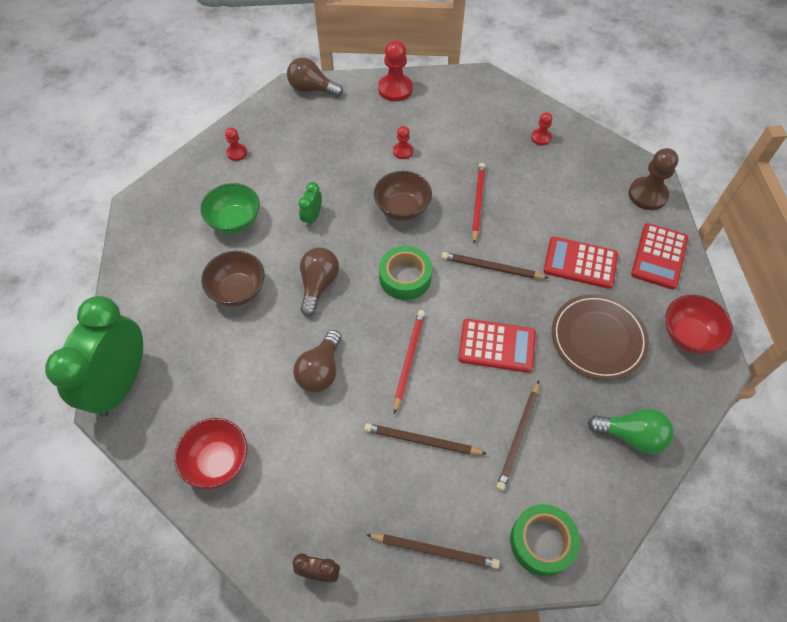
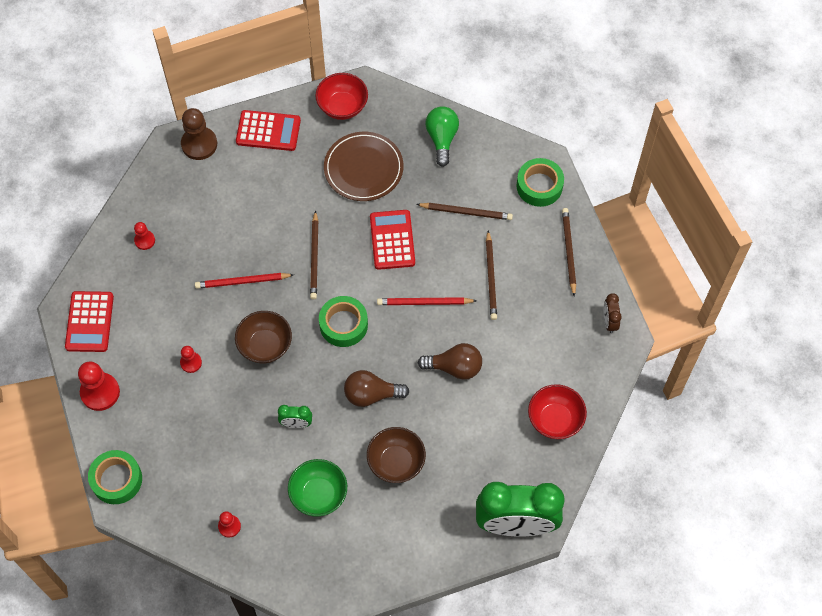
camera: 105 degrees left, 5 degrees up
(312, 89) = (116, 479): brown light bulb -> green tape
(580, 263) = (291, 189): red calculator -> red calculator (89, 322)

